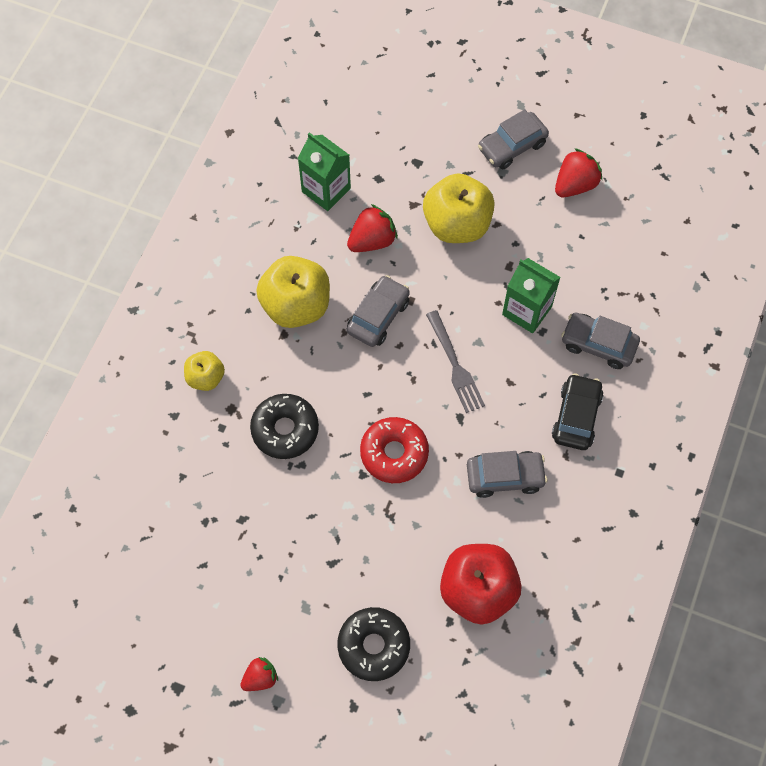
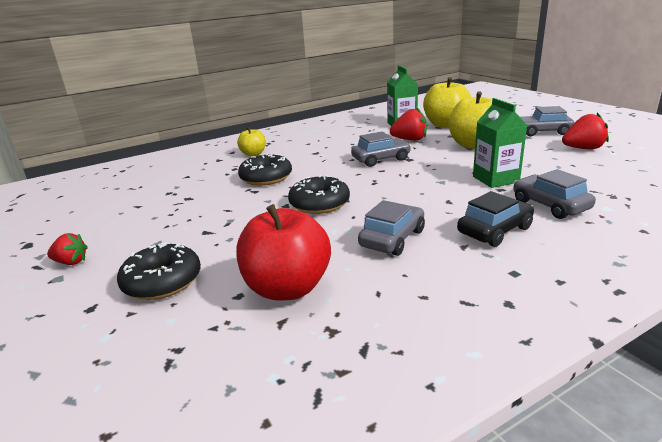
camera: 40 degrees right, 40 degrees down
(296, 306) = (336, 147): yellow apple -> yellow apple (445, 125)
(394, 453) = (319, 204): red donut -> black donut
(455, 365) = (412, 185): grey fork -> none
(505, 476) = (392, 238): grey car -> grey car turned 90 degrees counterclockwise

